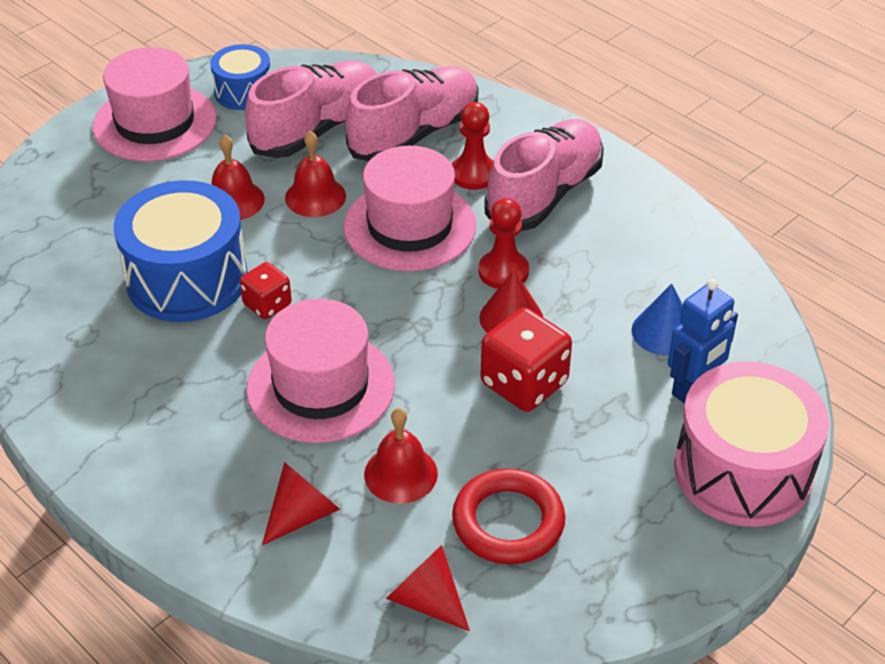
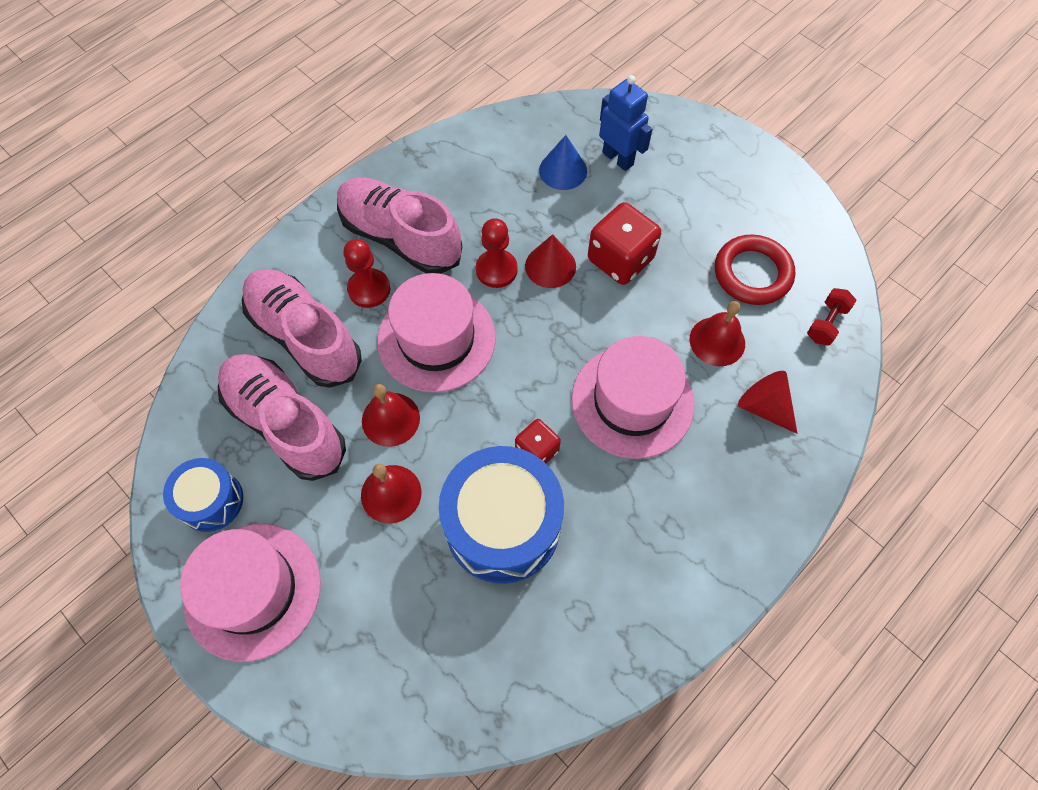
camera: 90 degrees left, 20 degrees up
(426, 600) = (826, 323): red cone -> red dumbbell
(742, 471) = (691, 139): pink drum -> none

